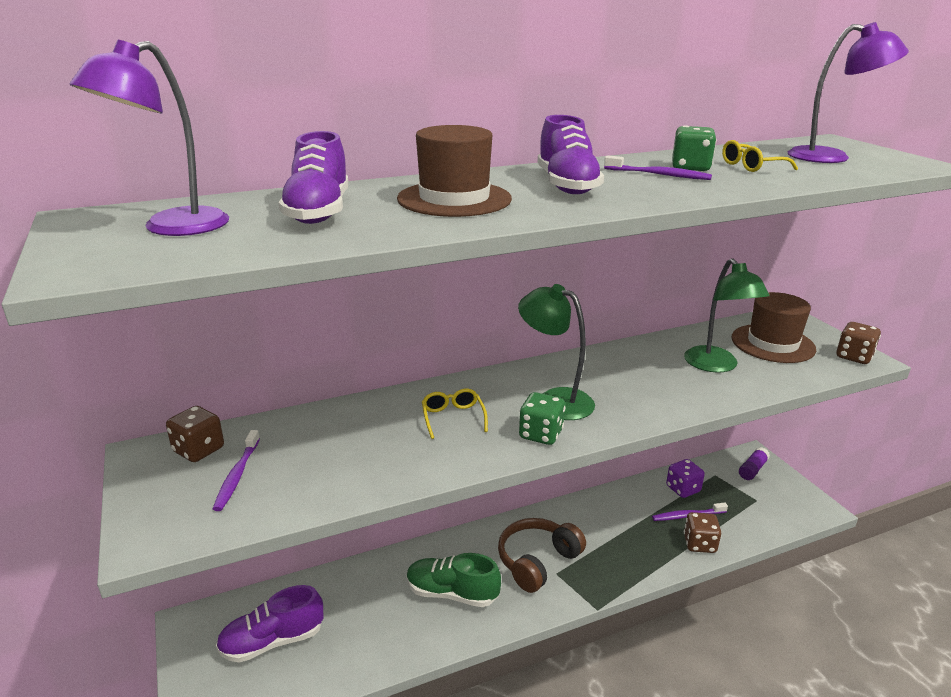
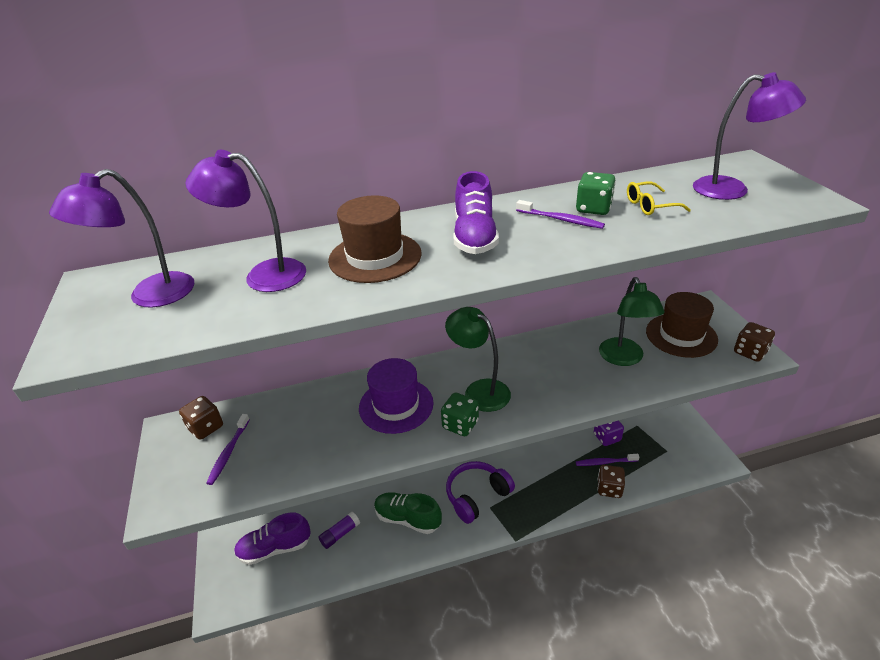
camera: 10 degrees right, 10 degrees up
(318, 212) = (263, 275): purple shoe -> purple lamp
(453, 418) = (396, 405): yellow glasses -> purple hat
(537, 561) = (477, 496): brown headphones -> purple headphones
(752, 469) = (670, 422): purple glue stick -> purple glue stick (340, 534)

